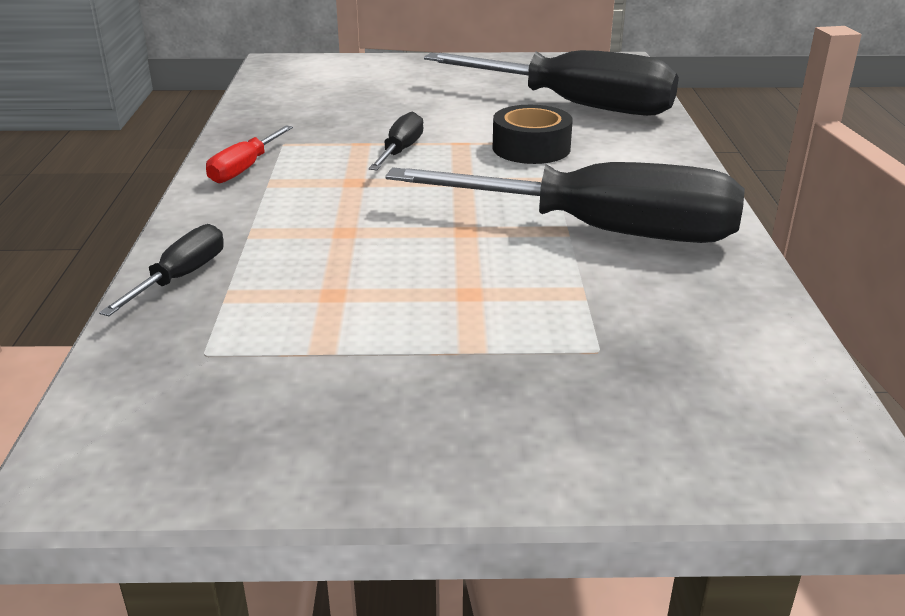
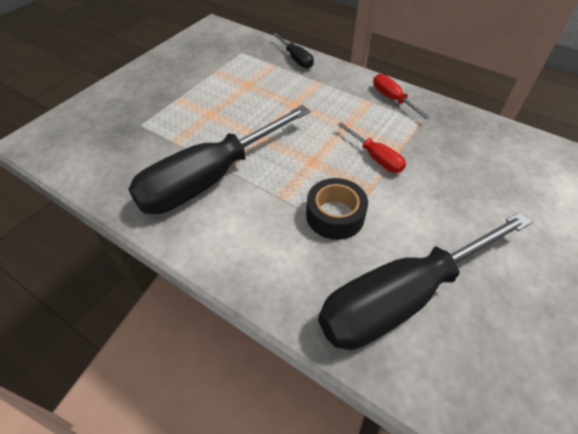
camera: 125 degrees right, 20 degrees up
(400, 151) = (375, 157): black screwdriver -> red screwdriver

